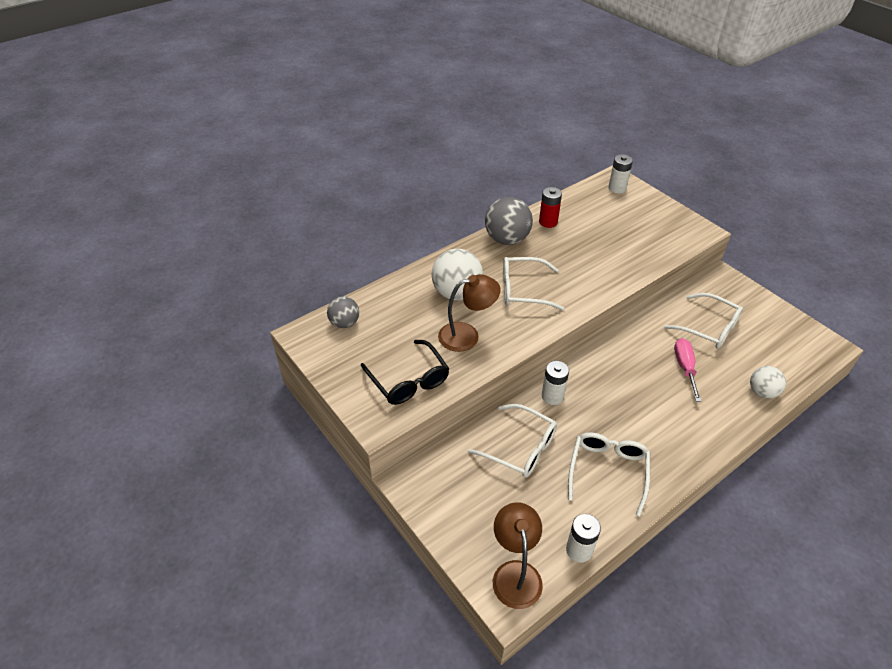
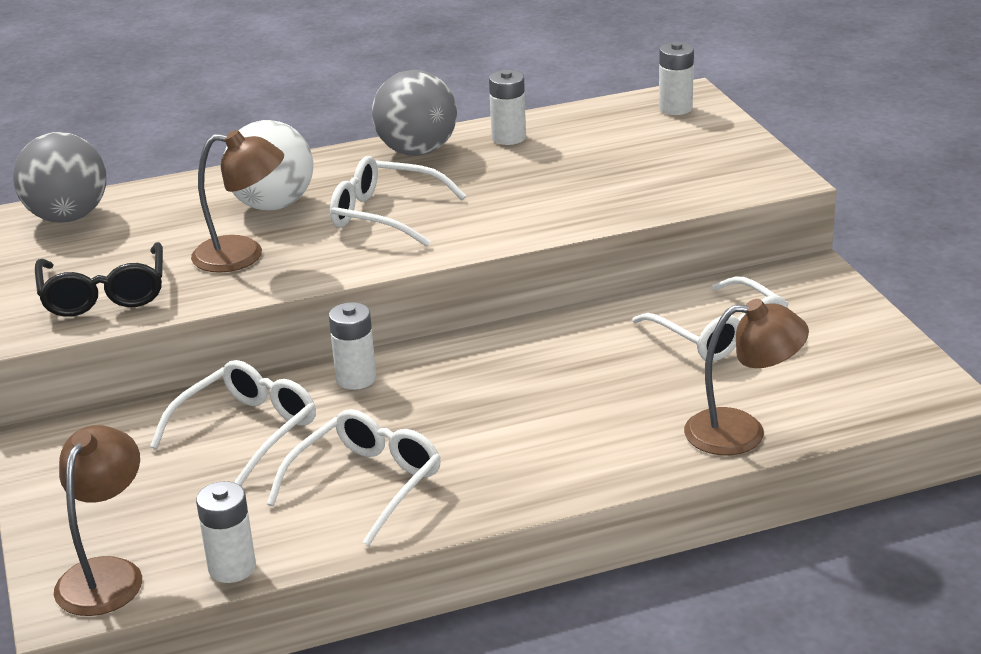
camera: 20 degrees right, 15 degrees down
(344, 323) = (68, 217): grey ball -> grey ball, size x1.66
(520, 448) = (246, 431): white glasses -> white glasses turned 105 degrees counterclockwise
(548, 222) = (508, 138): red battery -> white battery
(685, 368) = (624, 378): pink screwdriver -> none
(762, 392) = (742, 432): white ball -> brown lamp

